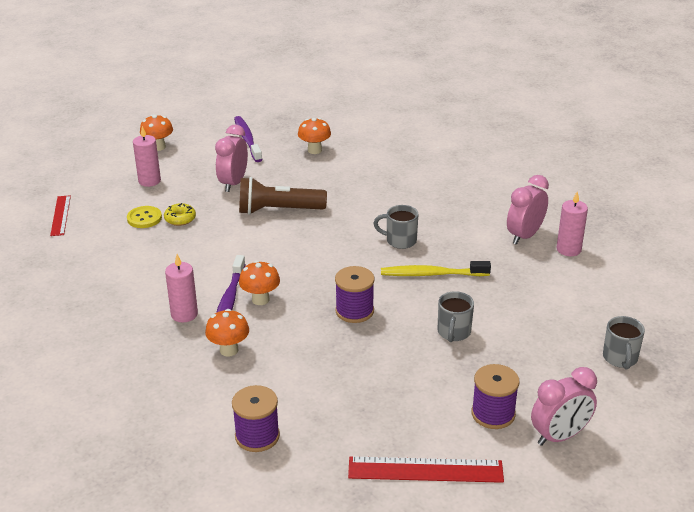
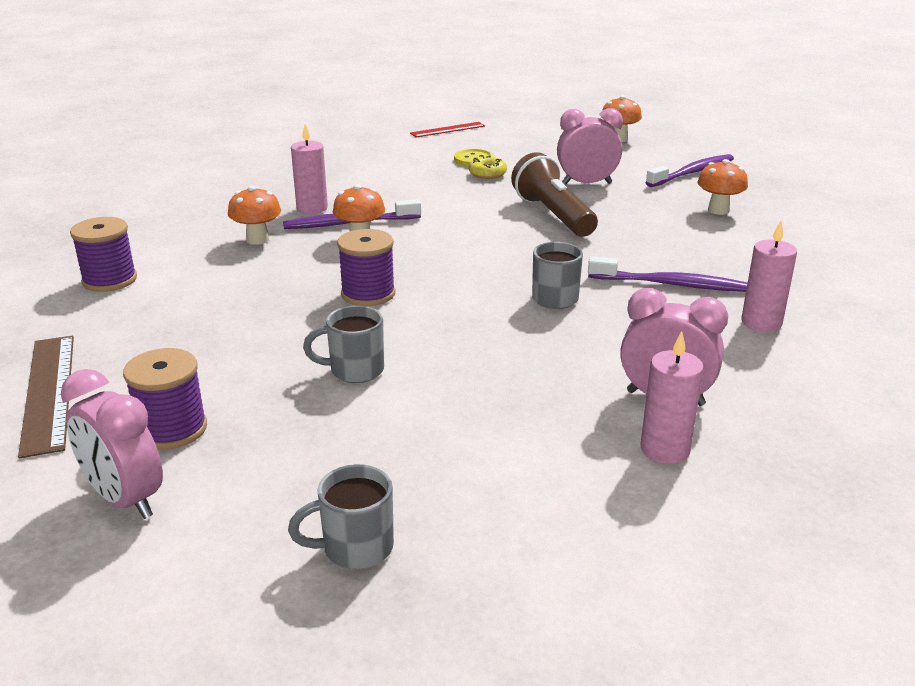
camera: 70 degrees right, 5 degrees down
(149, 181) = (547, 148): pink candle -> pink candle (761, 323)
(405, 197) = (670, 284): none -> purple toothbrush
(425, 469) = (49, 392): red ruler -> brown ruler
(432, 274) = (489, 333): yellow toothbrush -> none

